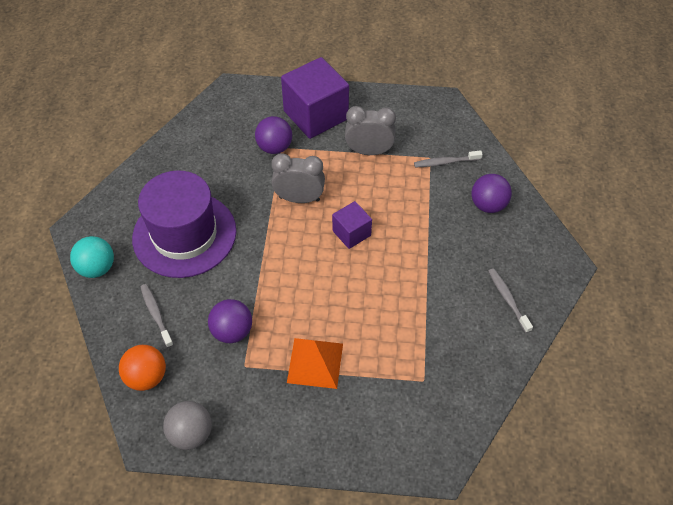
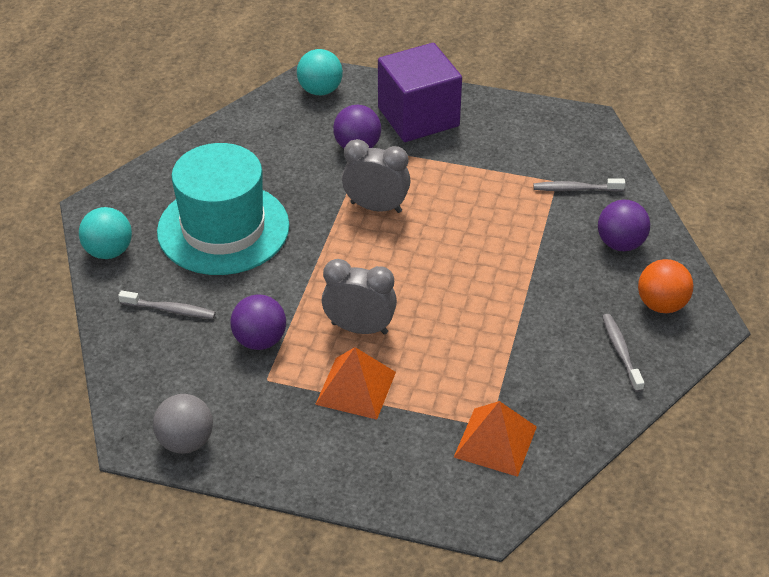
camera: 10 degrees right, 10 degrees down
(146, 377) = (145, 374): orange ball -> orange ball (661, 304)
(156, 314) = (170, 310): grey toothbrush -> grey toothbrush turned 120 degrees clockwise
(184, 234) = (223, 229): purple hat -> turquoise hat
(236, 101) = (320, 90): none -> turquoise ball
(351, 233) = (434, 253): purple cube -> none
(369, 151) = (478, 165): grey clock -> grey clock (359, 328)
(431, 394) = (495, 442): none -> orange pyramid

